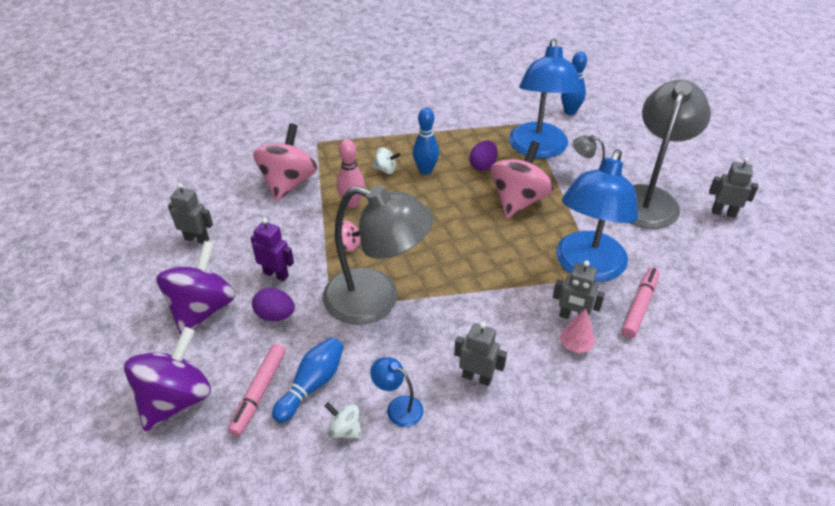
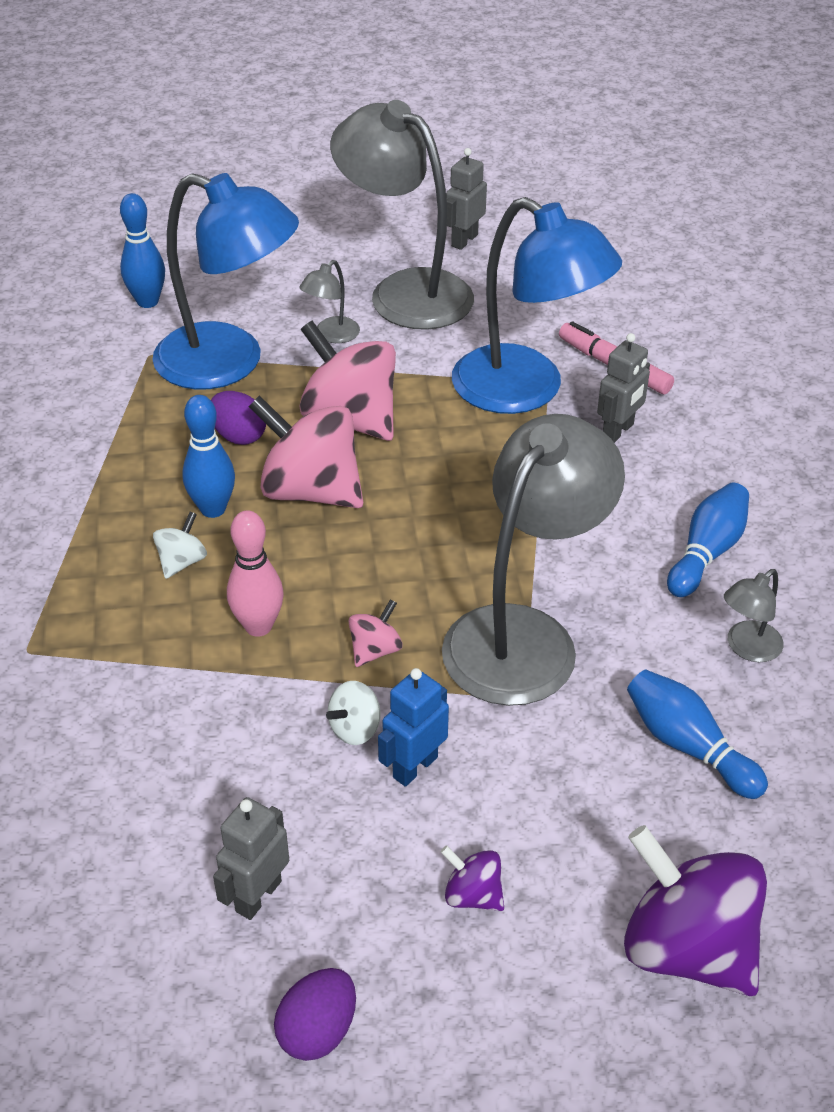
camera: 75 degrees left, 0 degrees up
(202, 309) = (472, 895): purple spinning top -> purple spinning top, size x0.45
(259, 393) = (692, 820): pink marker -> none
(275, 315) = (521, 779): purple egg -> purple egg (318, 1030)
(276, 274) = (414, 767): purple robot -> blue robot
(288, 183) = (145, 717): pink spinning top -> pink spinning top (310, 491)
(345, 430) = (779, 717): white spinning top -> white spinning top (355, 728)
(398, 407) = (747, 648): blue lamp -> grey lamp
(477, 377) = (706, 552): grey robot -> blue bowling pin
(575, 345) = (668, 442): pink tree -> none

